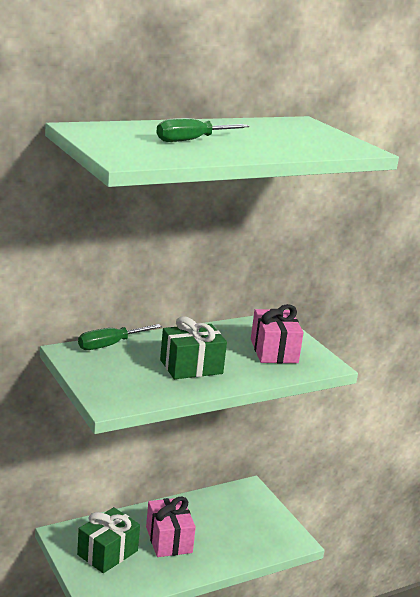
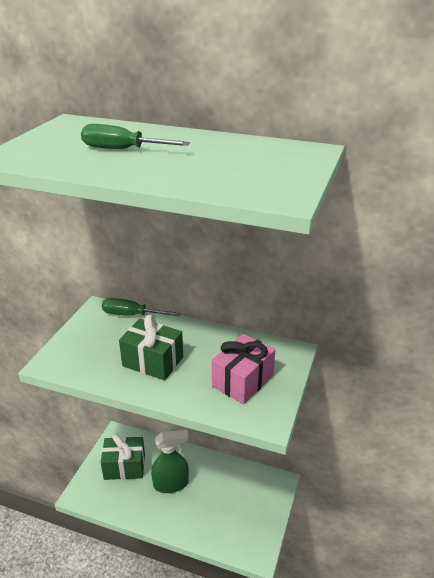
camera: 50 degrees right, 10 degrees up
(168, 540) = (171, 484): pink gift -> green spray bottle

